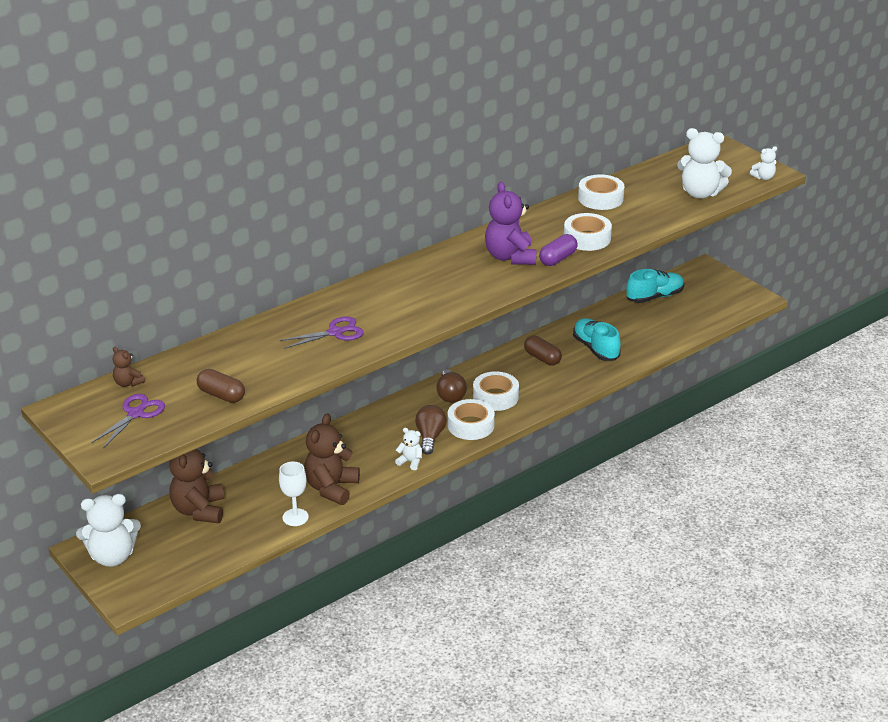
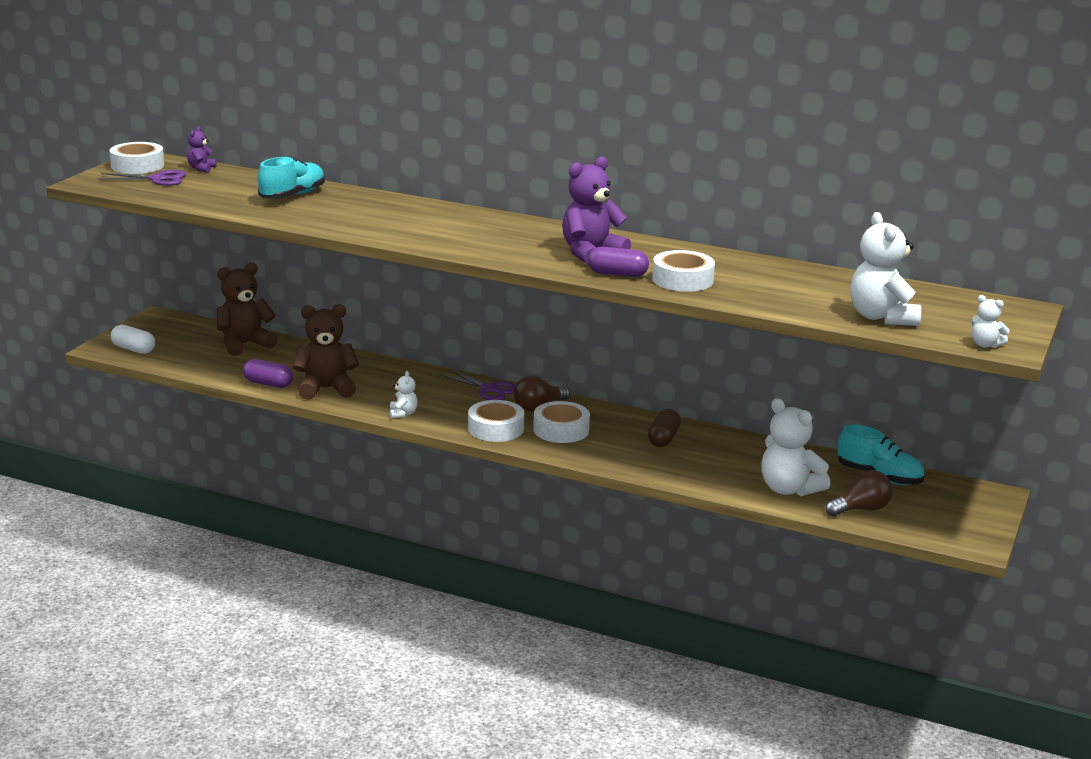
camera: 60 degrees right, 10 degrees down
(112, 556) = (155, 329): white teddy bear -> white teddy bear (789, 489)
(128, 383) = (201, 168): brown teddy bear -> purple teddy bear
(148, 580) = (133, 349): none -> white capsule
(221, 395) = (211, 198): brown capsule -> none
(295, 517) = (268, 384): white goblet -> purple capsule
(336, 332) = (357, 215): purple scissors -> purple scissors (489, 389)
(430, 437) = (454, 413): brown light bulb -> brown light bulb (861, 509)
(596, 349) = (721, 464): turquoise shoe -> turquoise shoe (292, 196)
(600, 198) = (783, 272): white tape -> white tape (137, 166)

